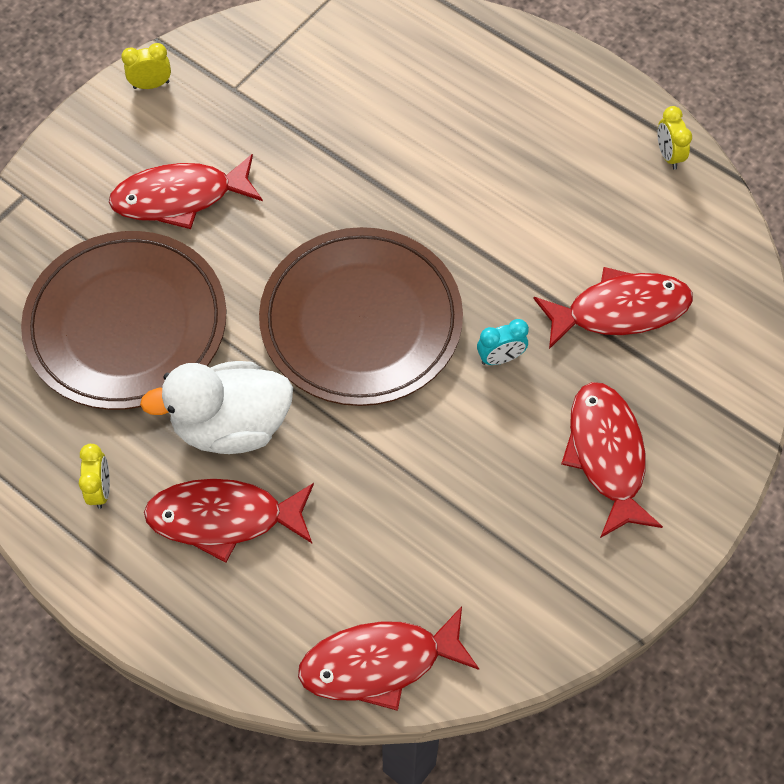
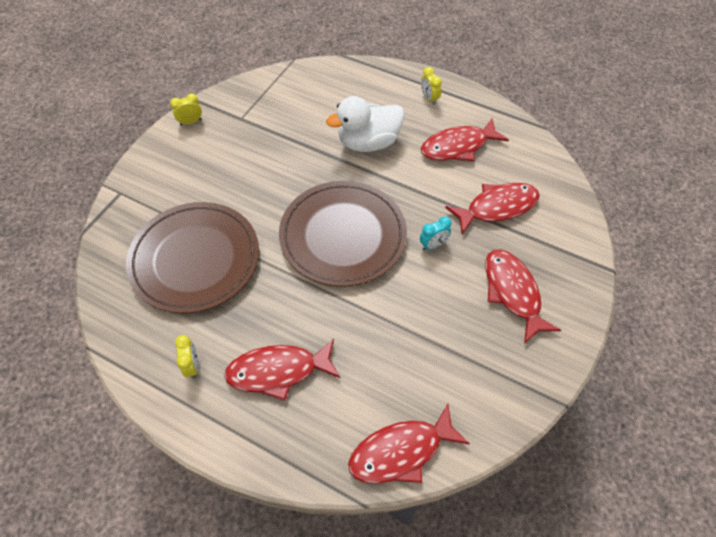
camera: 10 degrees left, 5 degrees down
(180, 198) = (218, 181): red fish -> red fish (458, 147)
(231, 425) = (273, 311): white duck -> white duck (368, 143)
(668, 155) = (501, 120): yellow clock -> yellow clock (429, 98)

